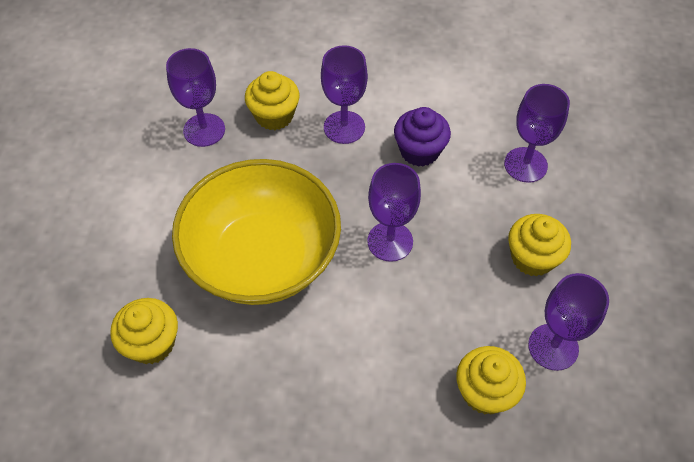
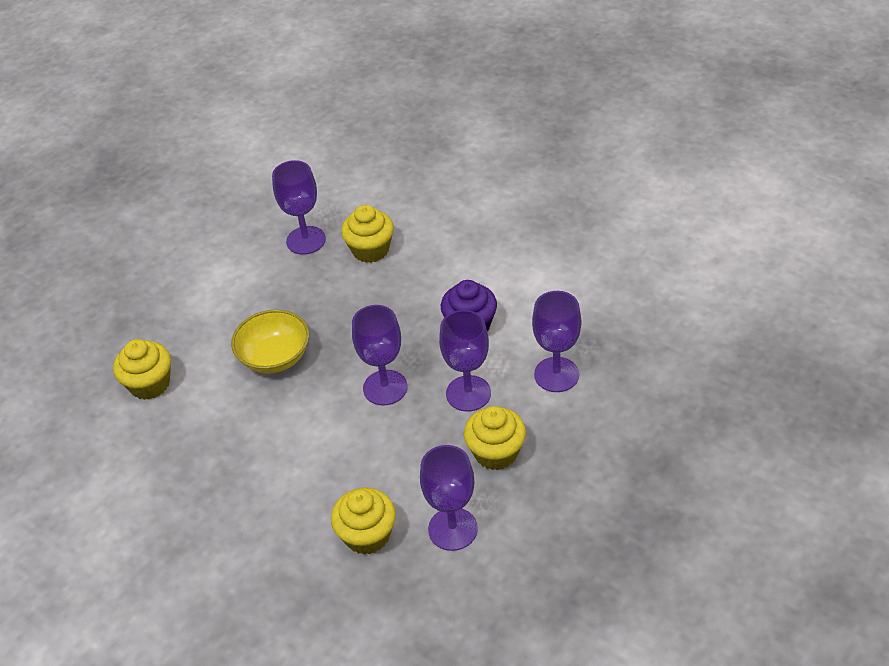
camera: 35 degrees right, 10 degrees down
(262, 258) = (275, 357): yellow bowl -> yellow bowl, size x0.52
(344, 127) = (421, 281): purple goblet -> purple goblet (468, 393)

